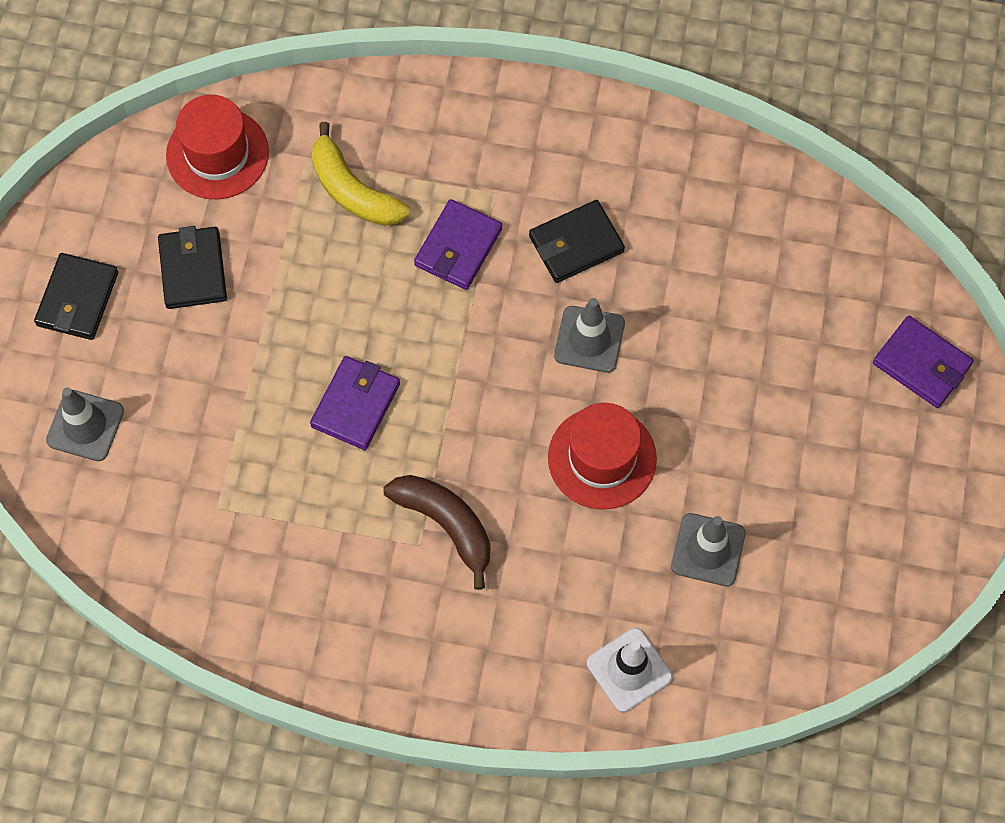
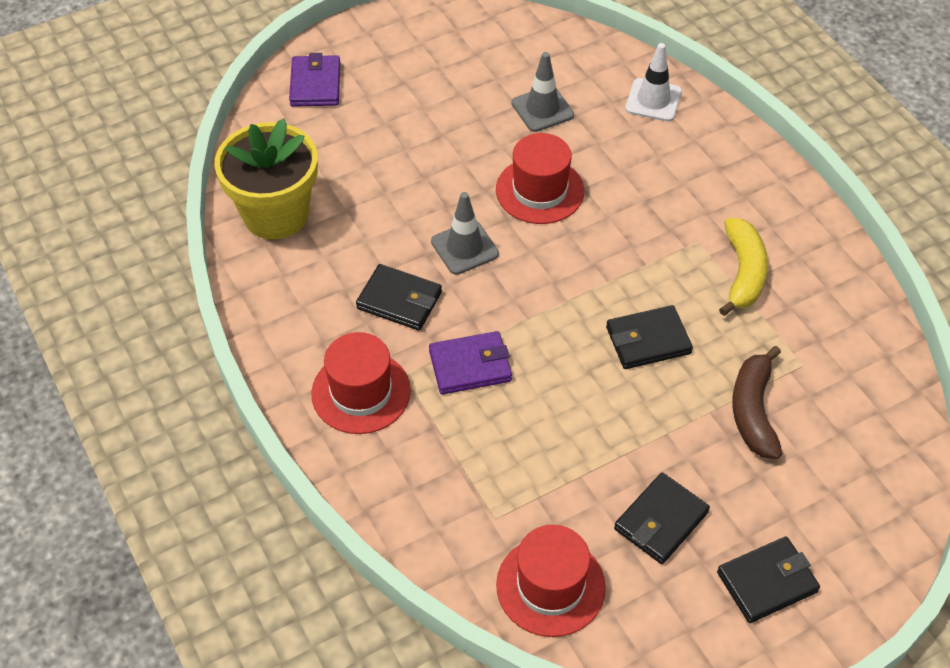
camera: 130 degrees left, 15 degrees down
(85, 426) = (845, 491): grey traffic cone -> none
(353, 190) = (490, 465): yellow banana -> yellow banana (743, 273)
(356, 405) = (648, 340): purple wallet -> black wallet
(446, 524) = (670, 237): brown banana -> brown banana (753, 411)
(506, 150) = (361, 392): none -> red hat
(766, 215) = (276, 214): none -> yellow flower pot

